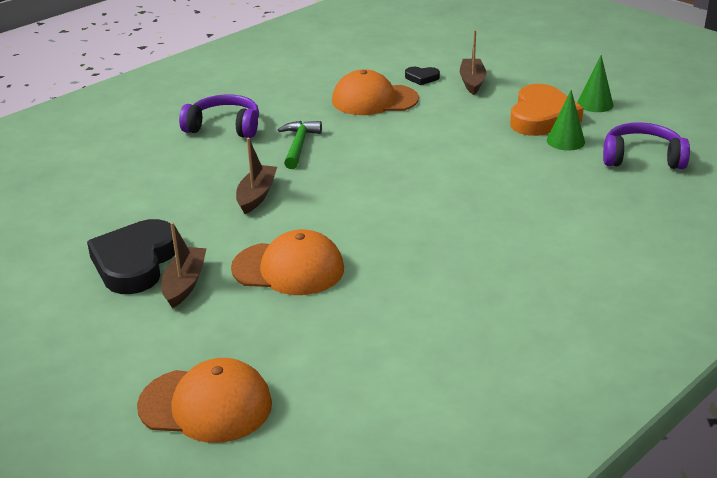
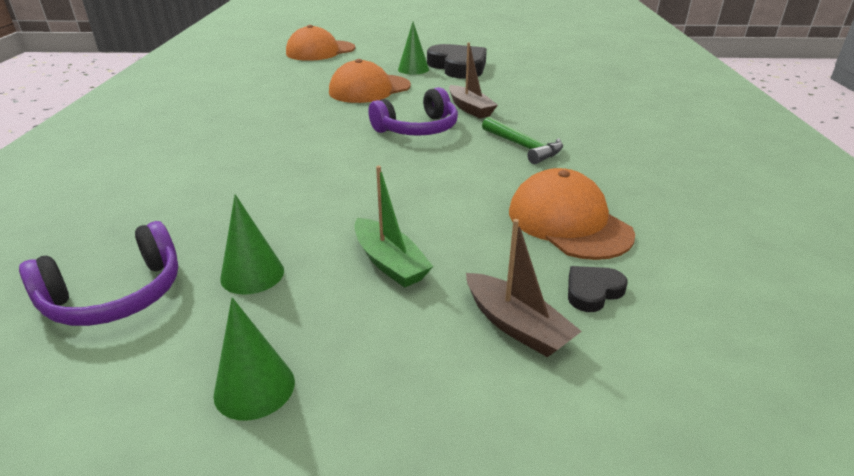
camera: 135 degrees right, 0 degrees up
(185, 283) = (413, 69): brown boat -> green cone
(224, 127) = (614, 135): purple headphones -> purple headphones (418, 129)
(374, 100) = (568, 222): orange cap -> orange cap turned 75 degrees counterclockwise
(491, 119) = (390, 263): none -> green boat
(541, 117) = (325, 303): orange heart -> none

